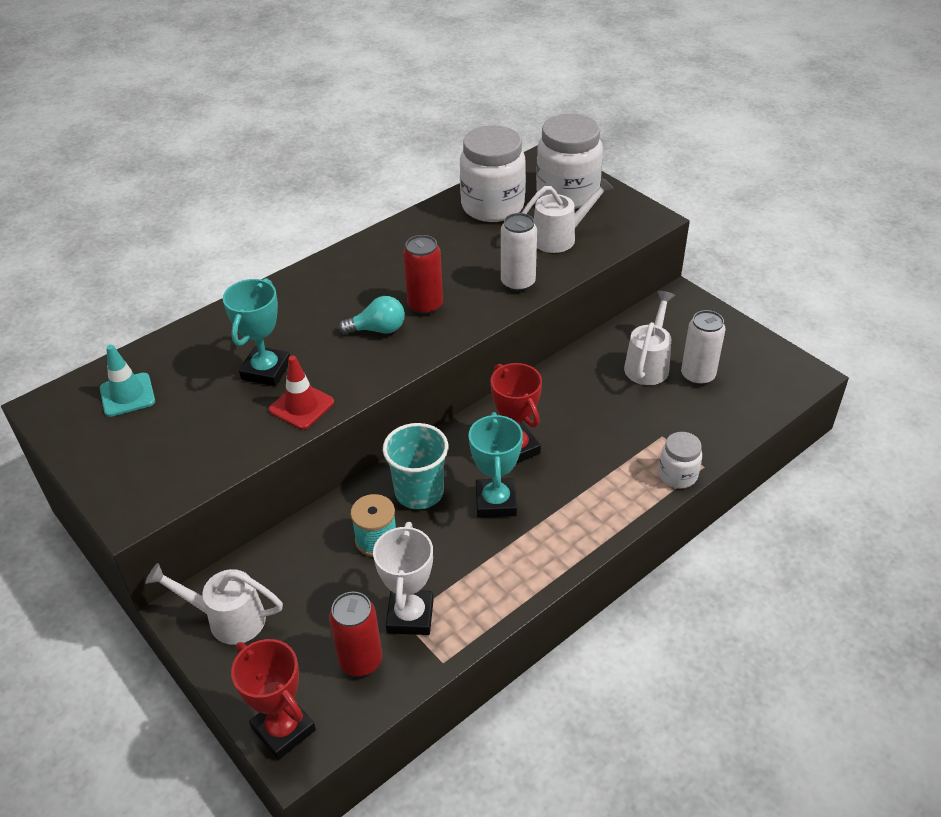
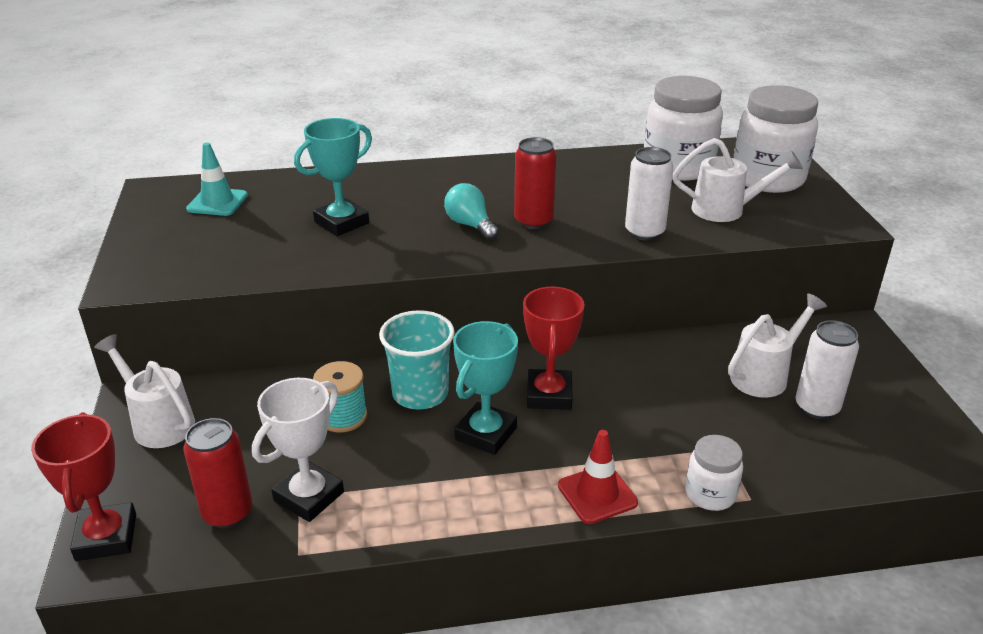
camera: 30 degrees right, 10 degrees down
(301, 406) = (342, 258): red traffic cone -> red traffic cone (597, 494)
(378, 329) = (470, 225): turquoise light bulb -> turquoise light bulb turned 150 degrees counterclockwise

